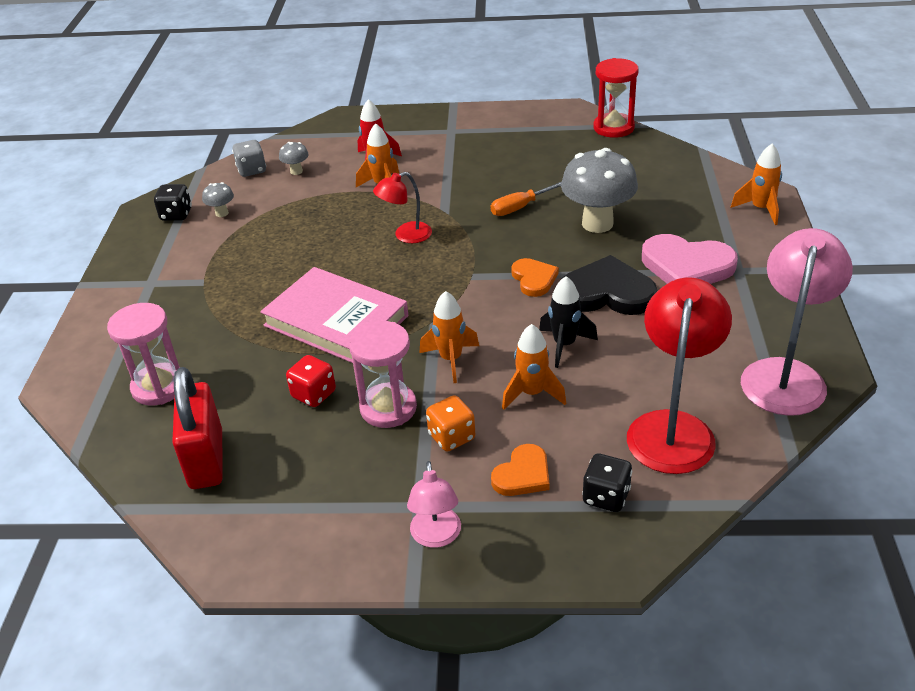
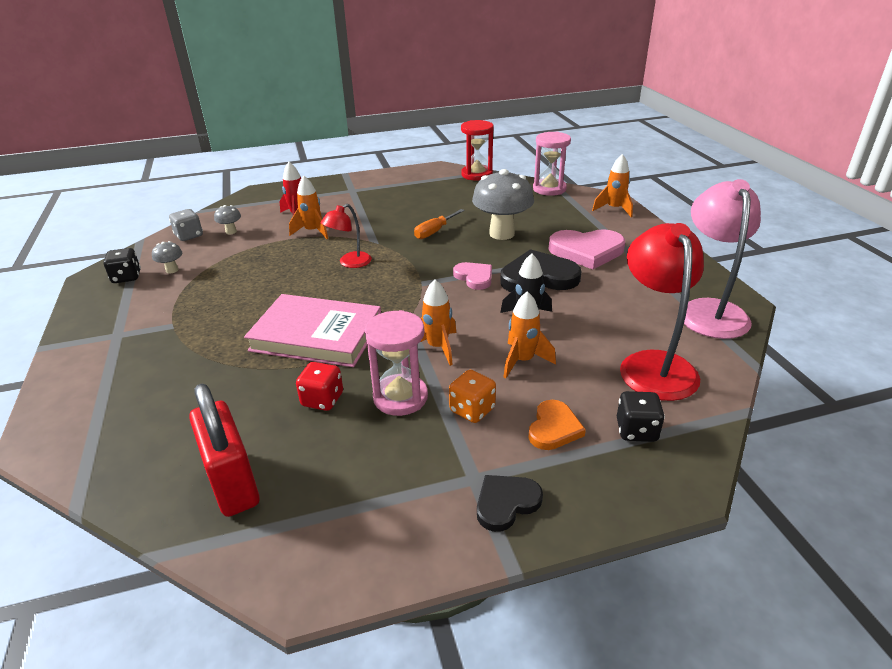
camera: 20 degrees left, 5 degrees down
(159, 387) = (156, 424): pink hourglass -> pink hourglass (549, 189)
(436, 537) = (506, 503): pink lamp -> black heart
(534, 279) = (474, 277): orange heart -> pink heart

